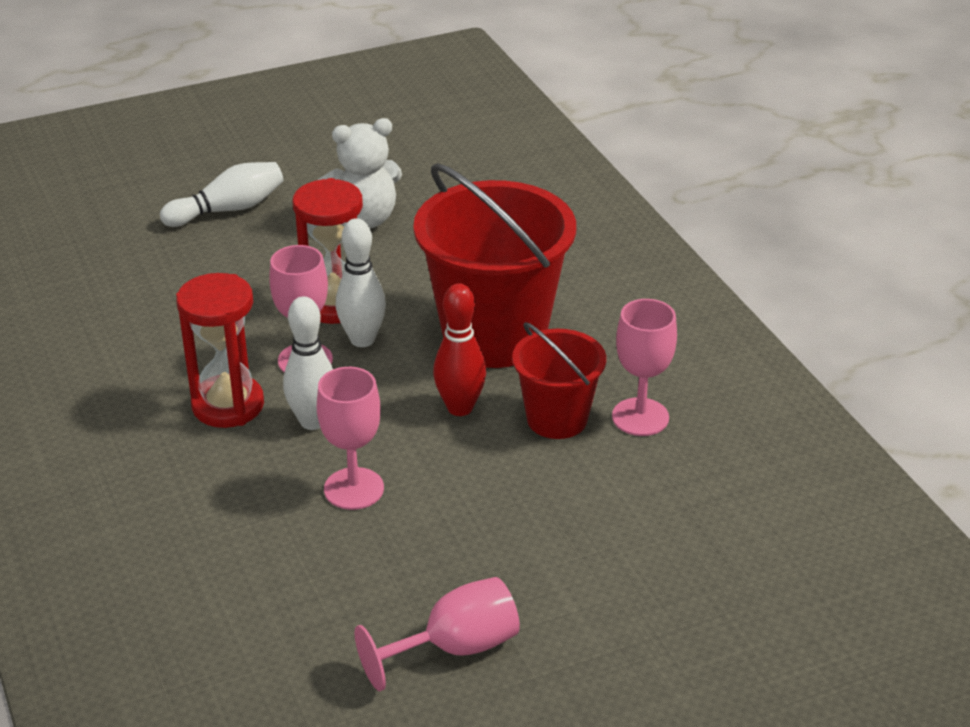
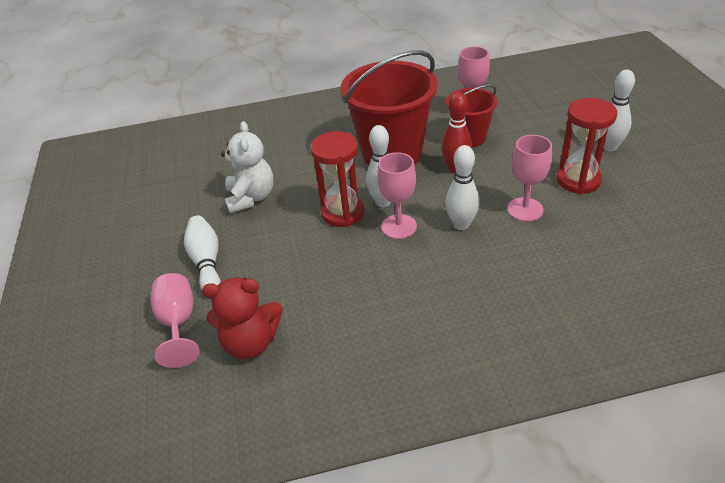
camera: 75 degrees left, 5 degrees up
(88, 268) = (251, 343): none -> red teddy bear
(228, 405) = (440, 262): red hourglass -> red hourglass (578, 180)
(455, 648) = (648, 179): pink goblet -> pink goblet (178, 323)
(556, 601) = (609, 147): none -> white bowling pin

